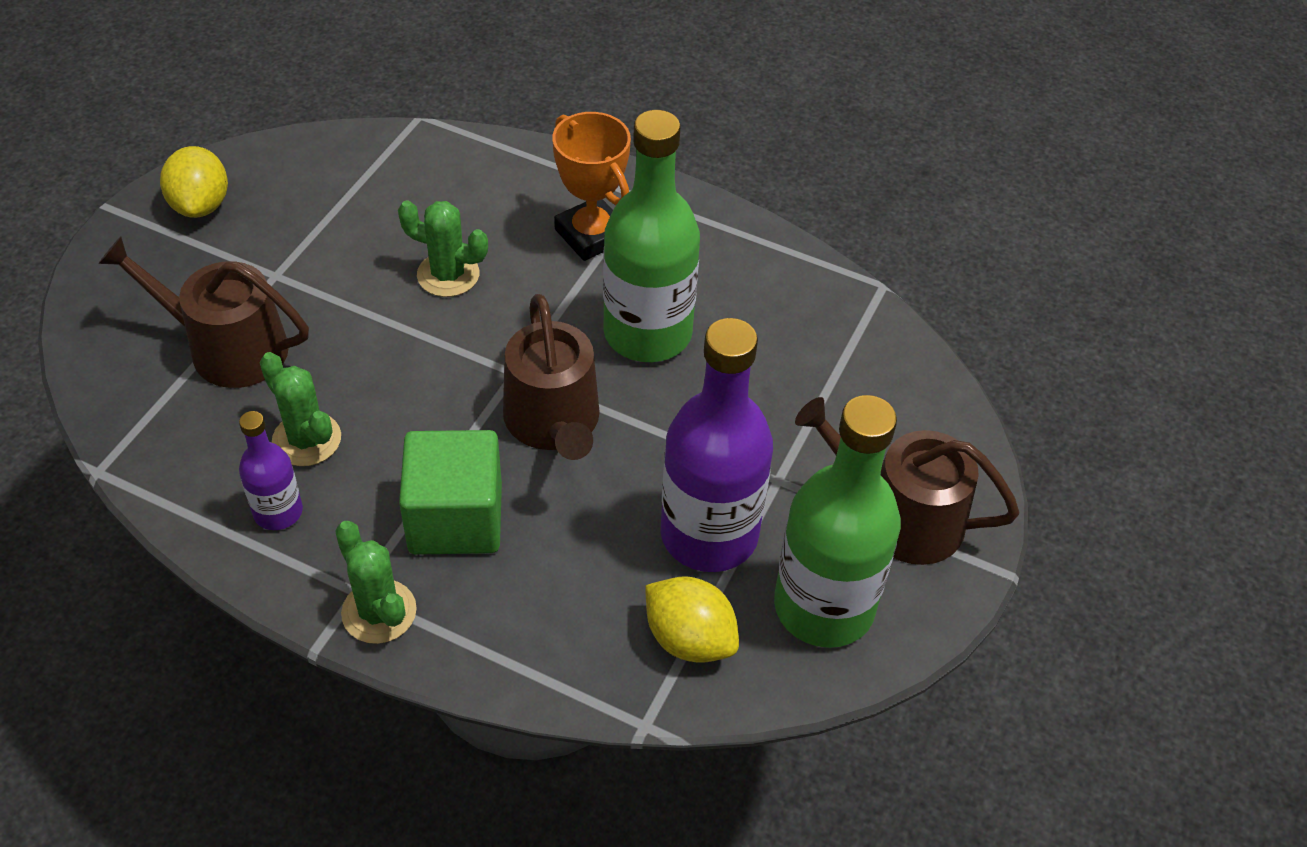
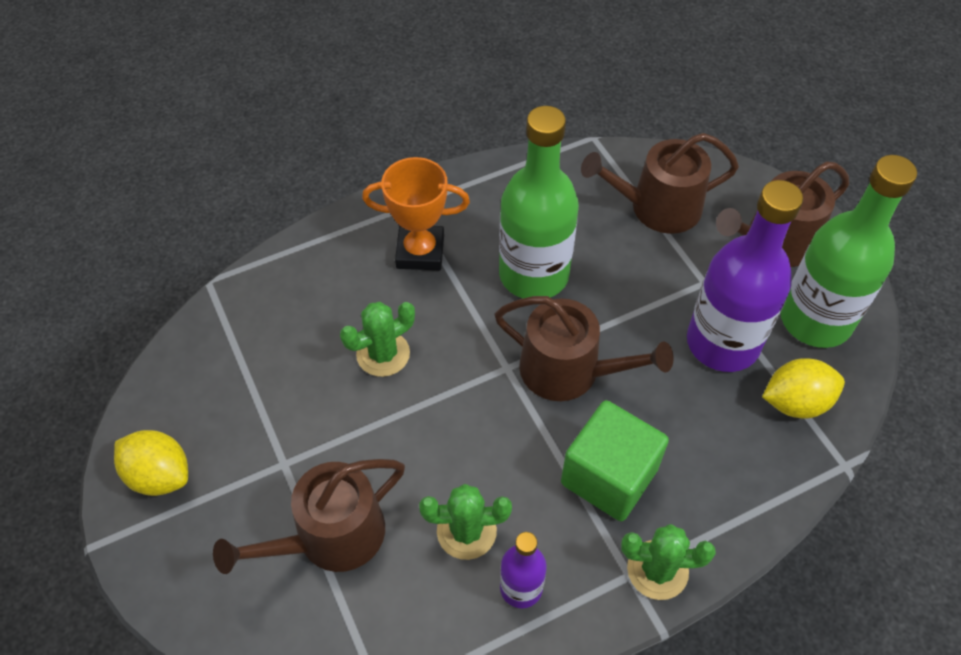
camera: 50 degrees left, 5 degrees up
(840, 387) = (657, 207): none -> brown watering can

